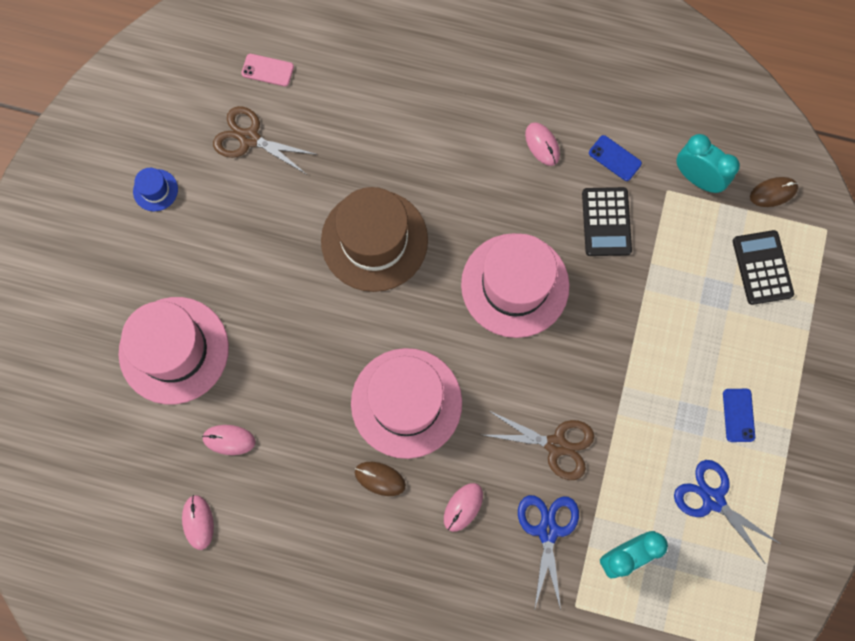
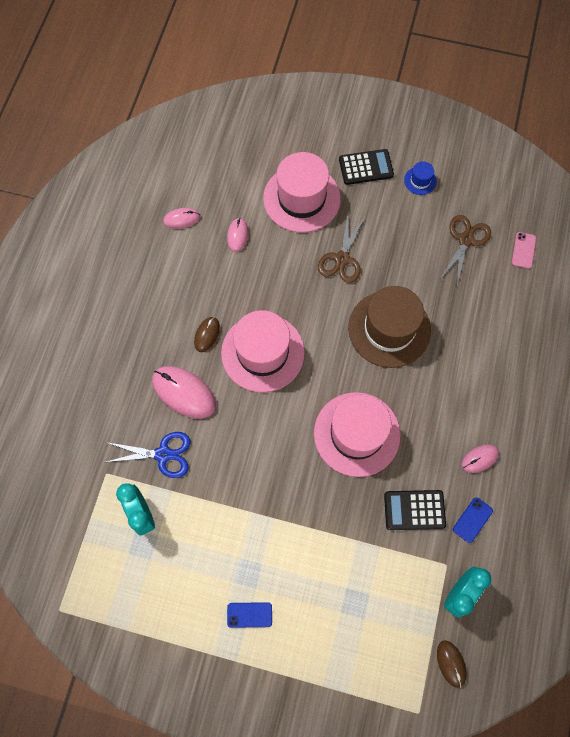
camera: 90 degrees right, 5 degrees down
(463, 507) = (184, 393): pink mouse -> pink mouse, size x1.82
(556, 445) = (228, 462): brown scissors -> brown scissors (342, 259)
(713, 500) = (180, 588): blue scissors -> none
(762, 267) = (379, 647): black calculator -> black calculator (366, 167)

